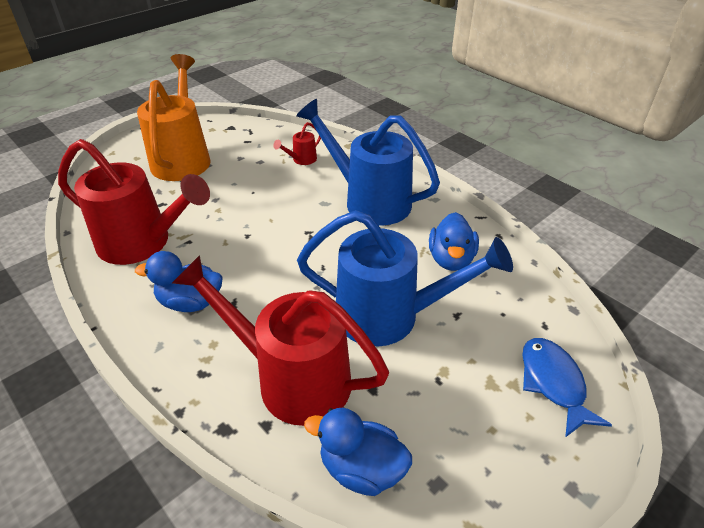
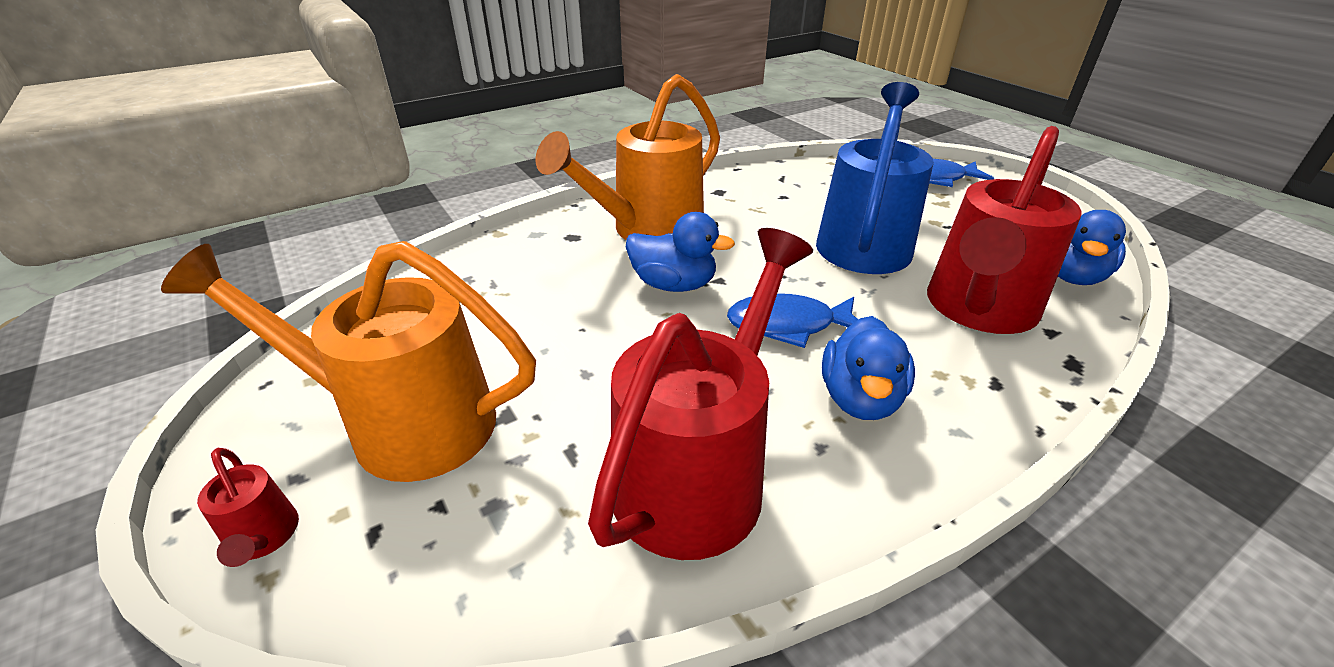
camera: 80 degrees left, 5 degrees down
(262, 271) = (788, 325): none -> blue fish
(301, 160) = (513, 275): red watering can -> red watering can (264, 539)
(369, 200) = (648, 230): blue watering can -> orange watering can
(451, 259) = (773, 196): blue duck -> blue duck (673, 285)

